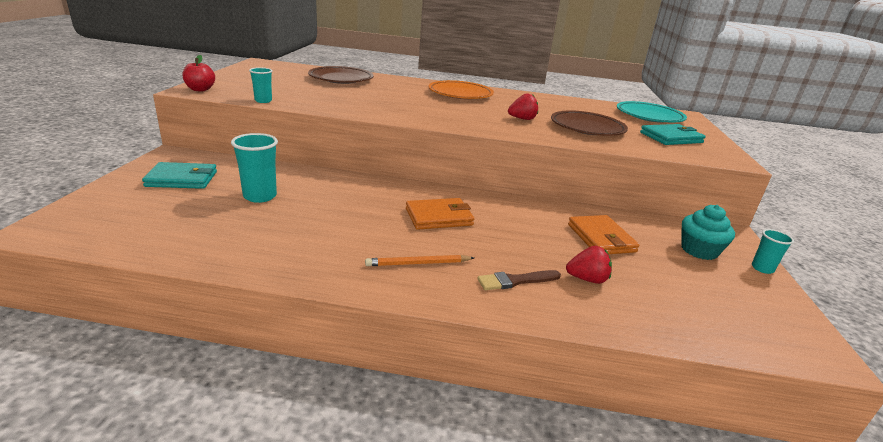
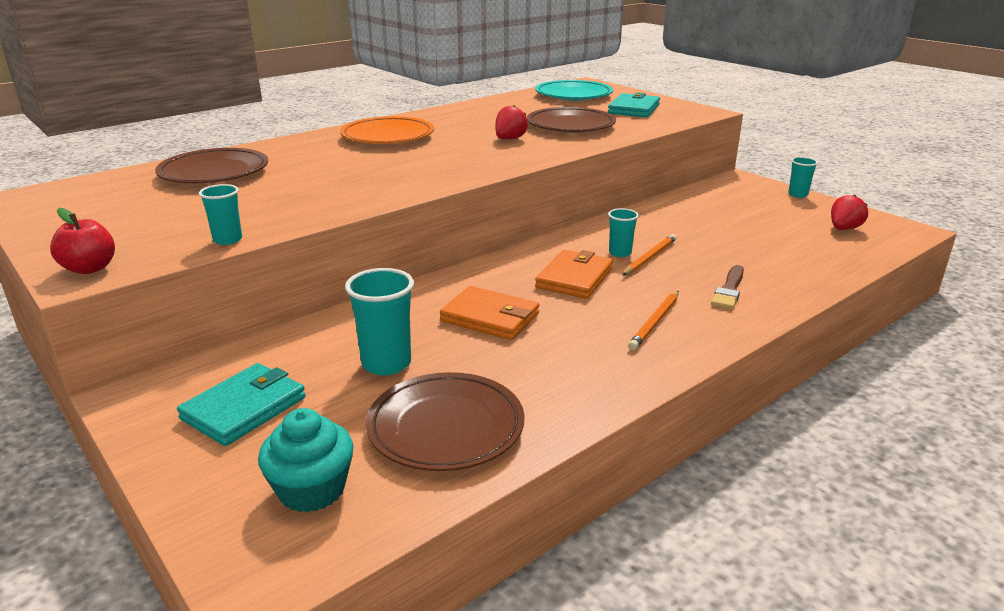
camera: 45 degrees left, 0 degrees up
(207, 233) = (446, 427): none -> brown plate
(503, 221) = (620, 253): none -> turquoise cup
(514, 234) = (650, 258): none -> orange pencil
(587, 279) = (754, 260): red strawberry -> red strawberry (844, 229)
(601, 238) = (696, 226): orange wallet -> orange wallet (490, 317)
(699, 250) = (753, 201): turquoise cupcake -> turquoise cupcake (312, 489)

